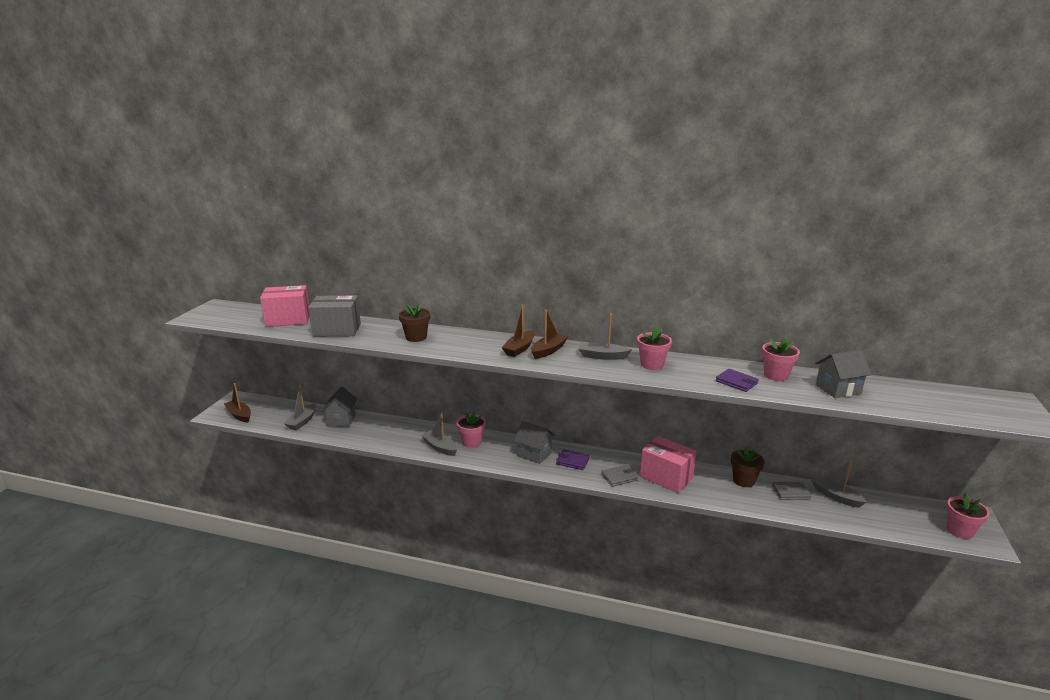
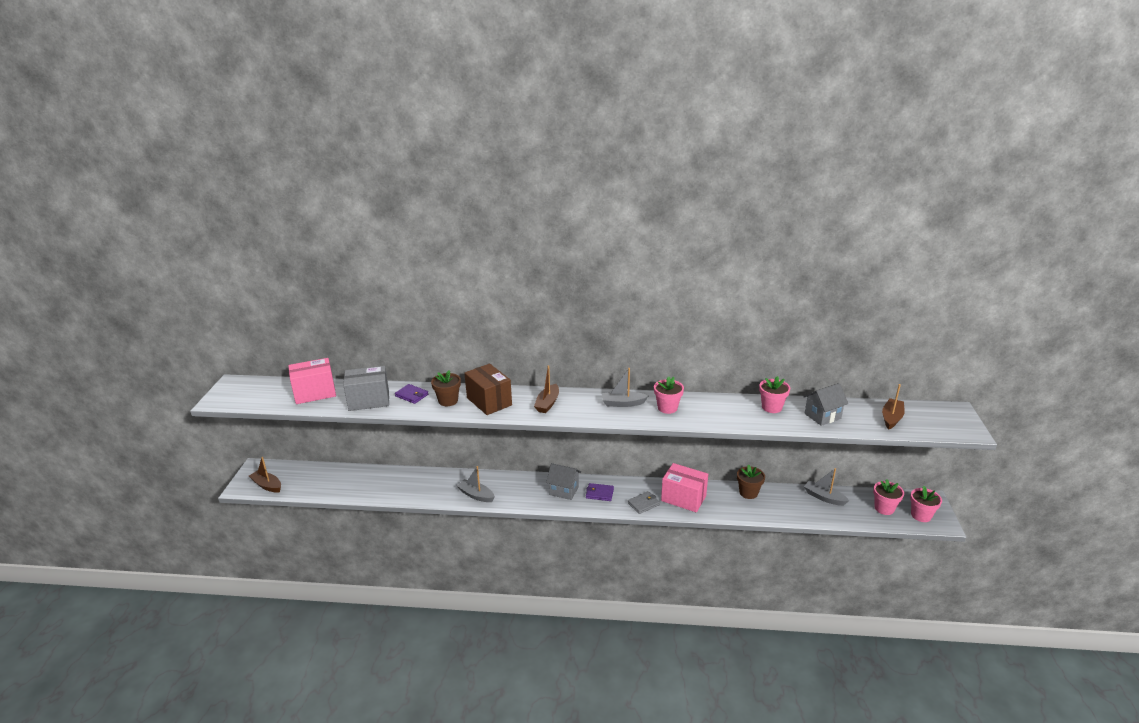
camera: 10 degrees left, 5 degrees up
(302, 421) = (333, 484): grey boat -> none
(341, 420) = (372, 478): grey house -> none
(458, 342) = (489, 401): none -> brown box
(471, 442) = (503, 486): pink flower pot -> pink flower pot (884, 508)
(548, 351) = (574, 403): brown boat -> brown boat (891, 418)
(736, 382) = (741, 418): purple wallet -> purple wallet (412, 395)
(790, 492) = (788, 499): grey wallet -> none

